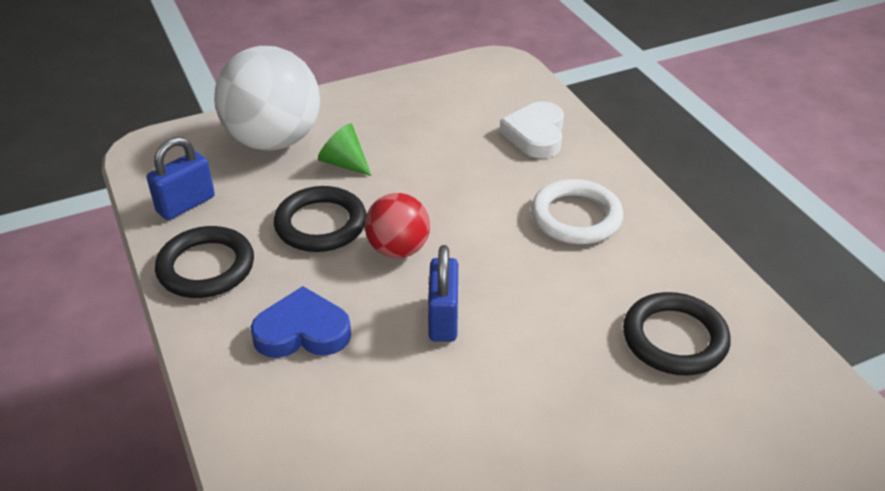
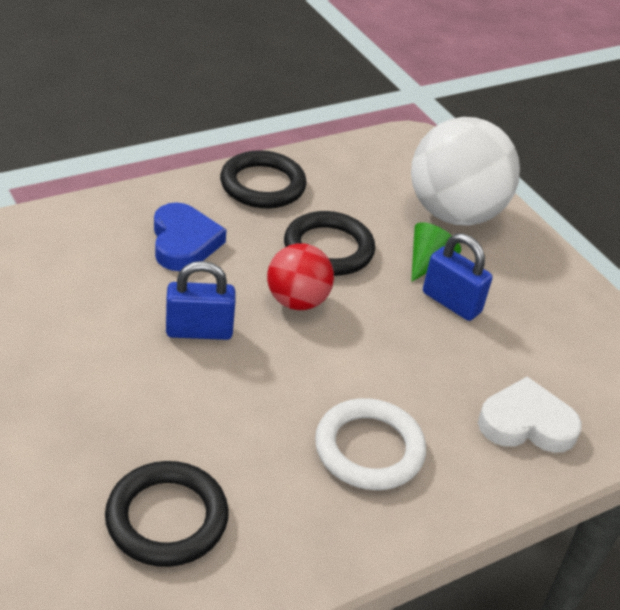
camera: 80 degrees right, 0 degrees up
(186, 204) = (344, 168): blue padlock -> blue padlock (451, 302)

